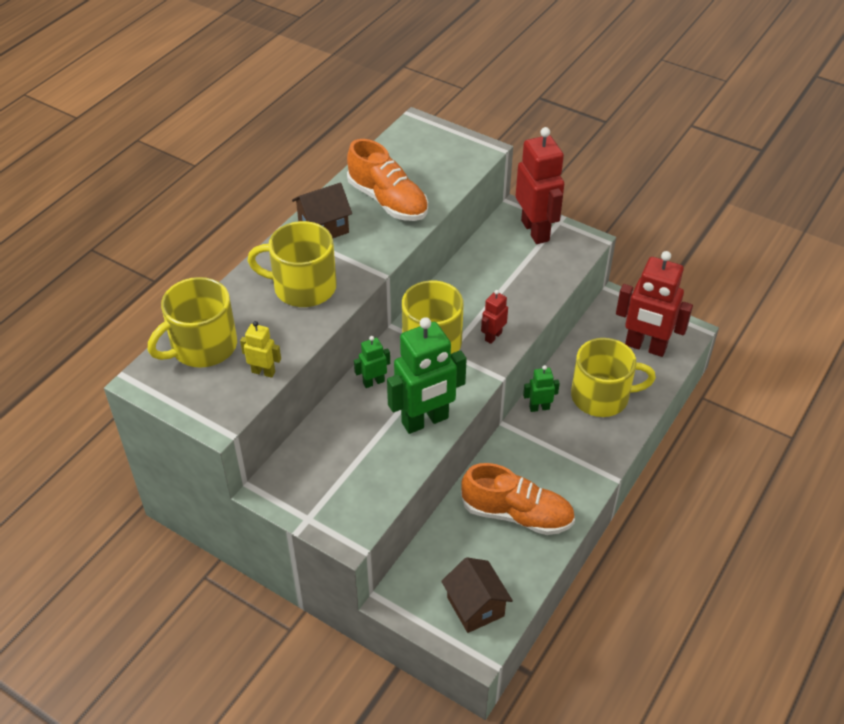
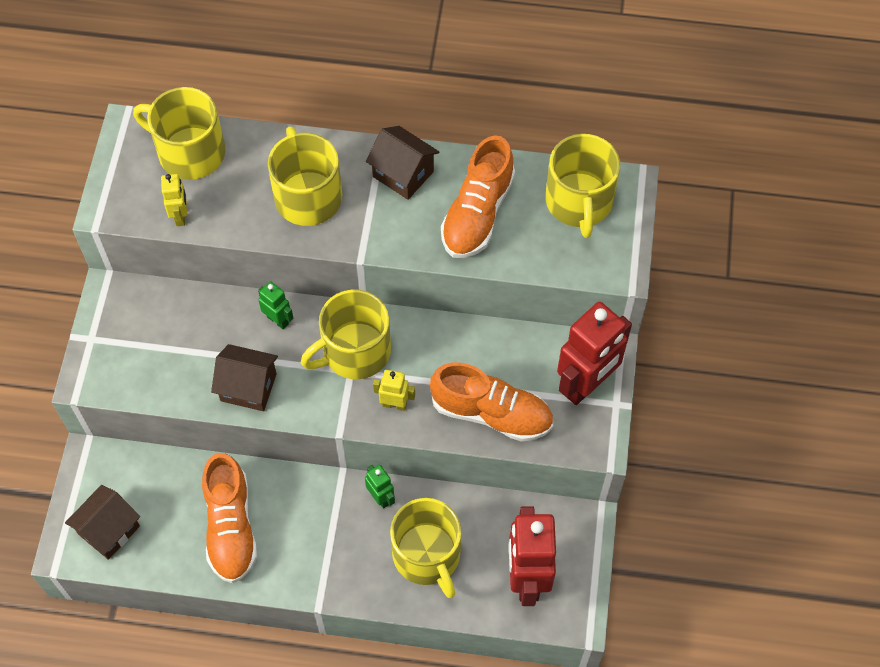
camera: 65 degrees right, 15 degrees up
(414, 150) = (579, 202): none -> yellow mug
(425, 421) = (248, 387): green robot -> brown house
(493, 336) = (394, 404): red robot -> yellow robot
(531, 286) = (491, 413): none -> orange shoe

